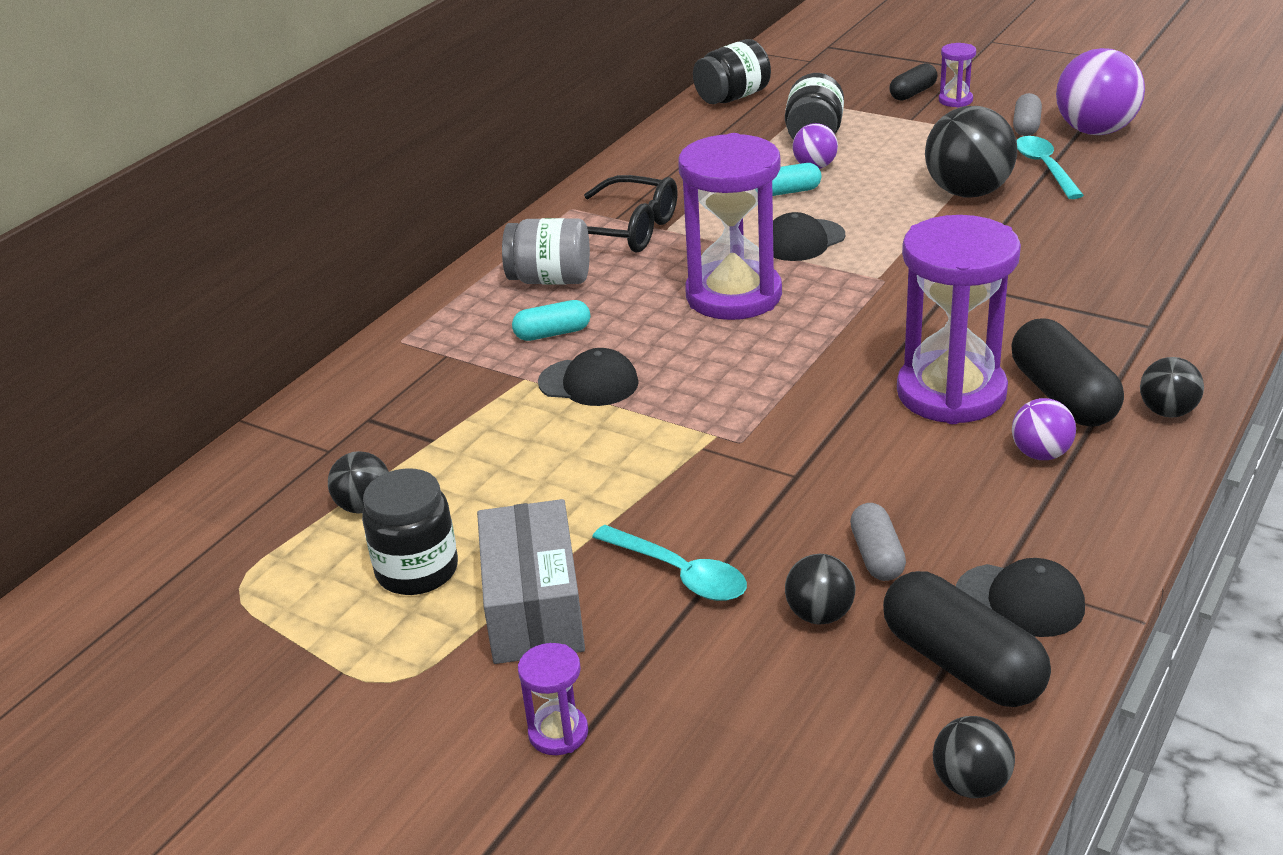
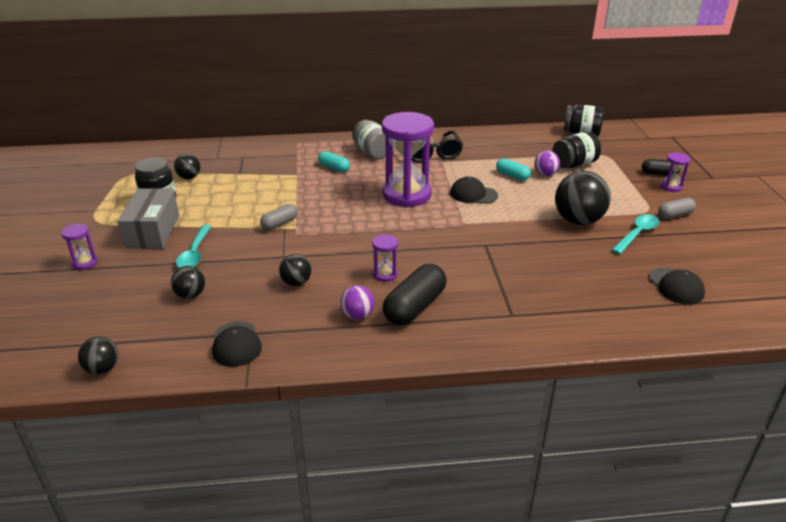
camera: 50 degrees right, 0 degrees up
(533, 608) = (153, 231): grey box -> grey box turned 45 degrees counterclockwise
(588, 383) = (306, 188): black cap -> black cap (676, 286)
(876, 556) = (241, 295): grey capsule -> grey capsule (279, 223)
(951, 393) = (385, 274): purple hourglass -> purple hourglass, size x0.43
(962, 664) = (180, 342): black capsule -> none
(1095, 131) = (703, 237): purple ball -> none
(1167, 411) = (433, 344): black ball -> black ball (296, 282)

